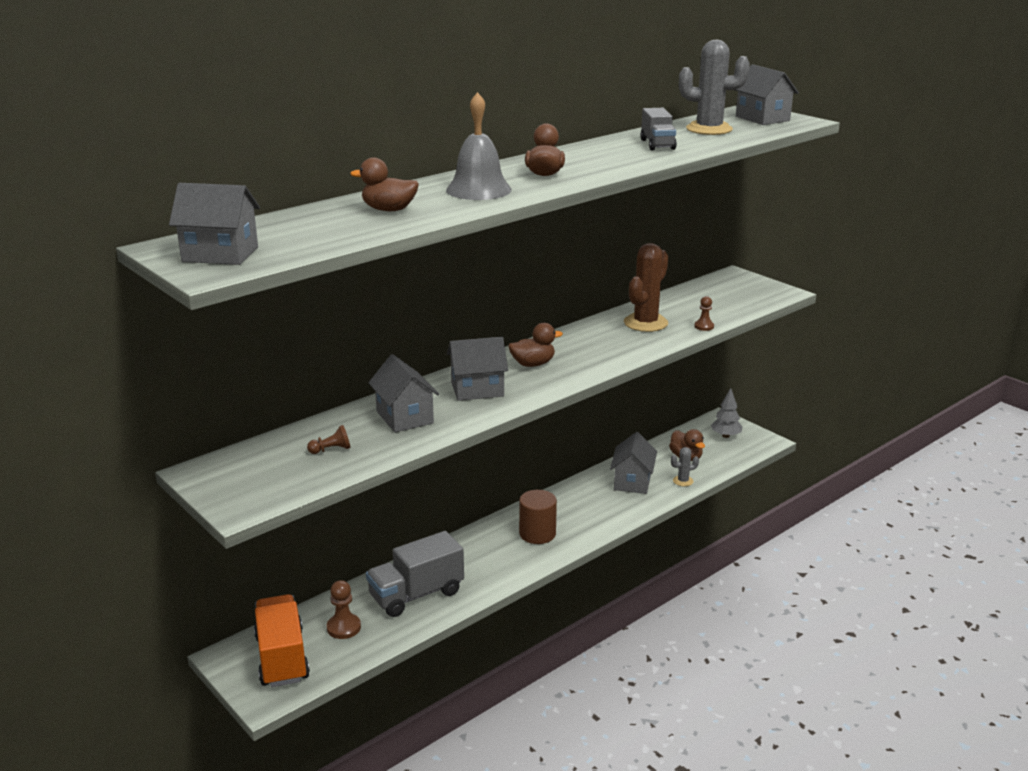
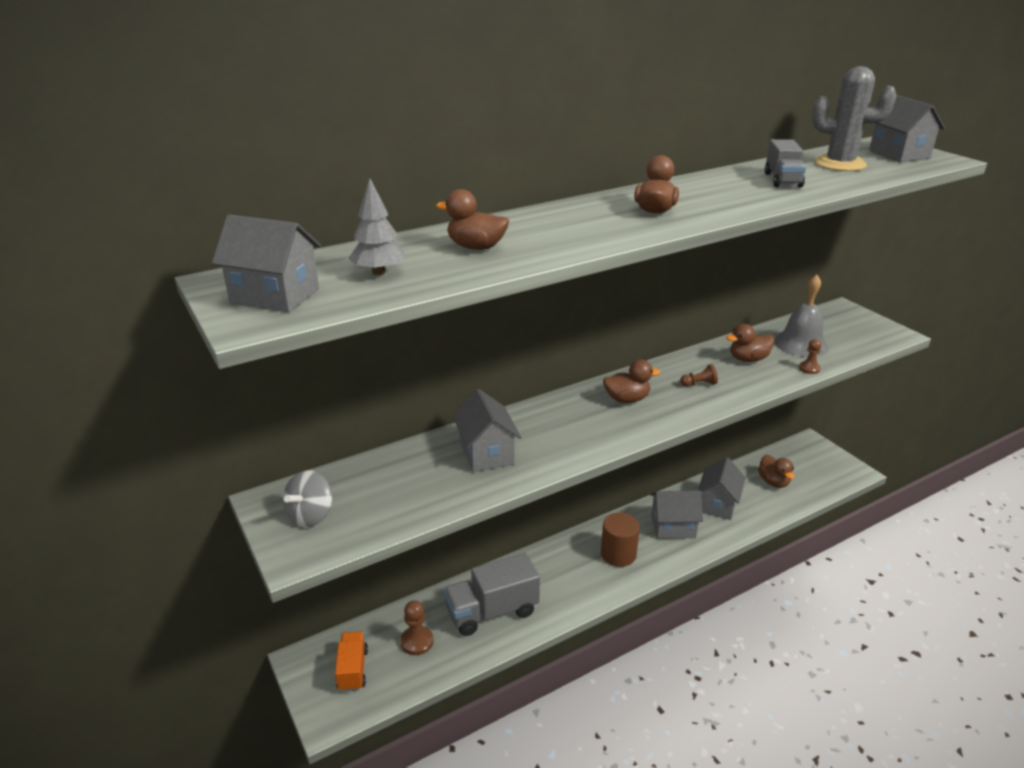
camera: 10 degrees right, 5 degrees up
(244, 479) = (311, 516): none -> grey spinning top
(282, 658) = (353, 670): orange truck -> orange truck, size x0.60
(331, 450) = (405, 487): brown pawn -> brown pawn (699, 384)
(477, 389) = (566, 426): grey house -> grey house (673, 527)
(478, 190) = (579, 227): grey bell -> grey bell (801, 344)
(645, 323) = (748, 359): brown cactus -> brown duck
(683, 481) = (768, 509): grey cactus -> none
(726, 436) = (815, 461): grey tree -> grey tree (379, 272)

